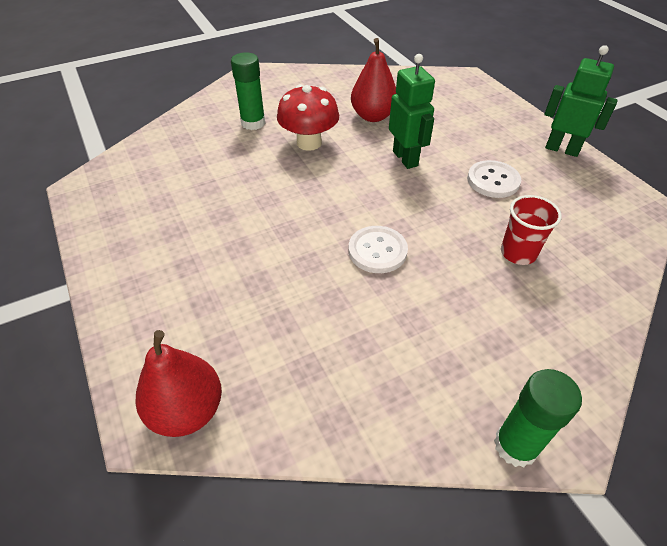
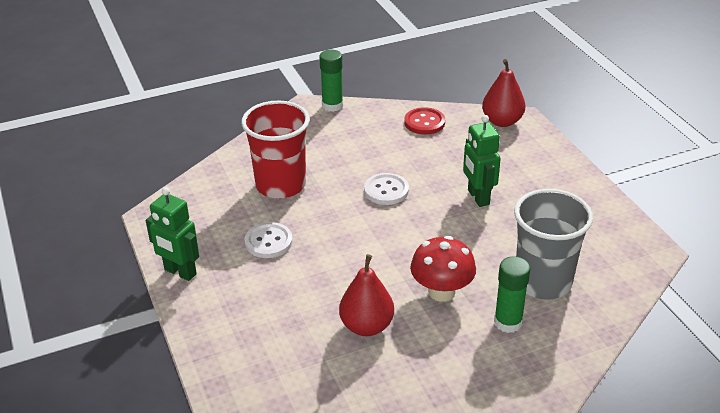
camera: 175 degrees left, 10 degrees down
(211, 154) = (543, 282): none -> grey cup
(330, 399) = (424, 122): none -> red button
(405, 158) = (343, 268): green robot -> green robot (478, 197)
(518, 253) = (281, 185): red cup -> red cup, size x1.88

